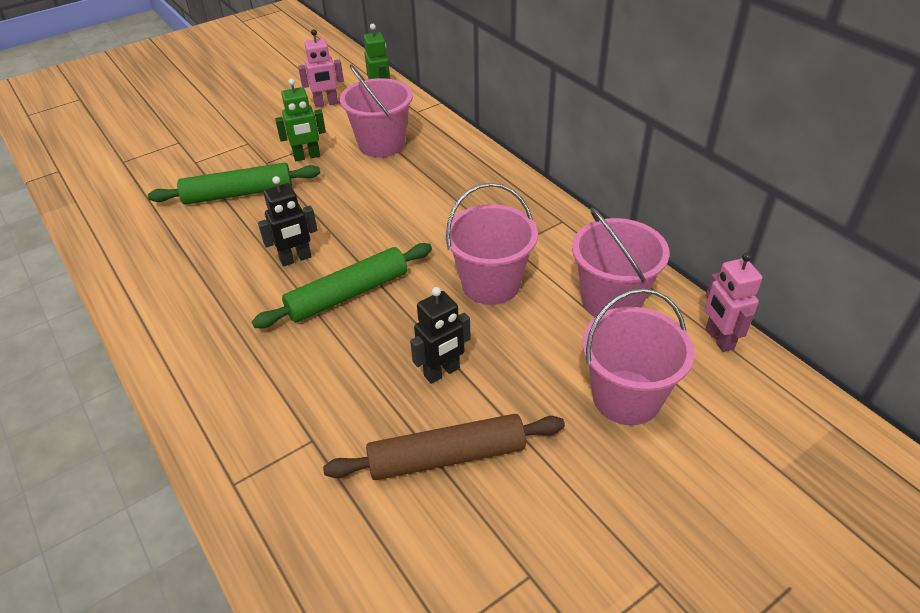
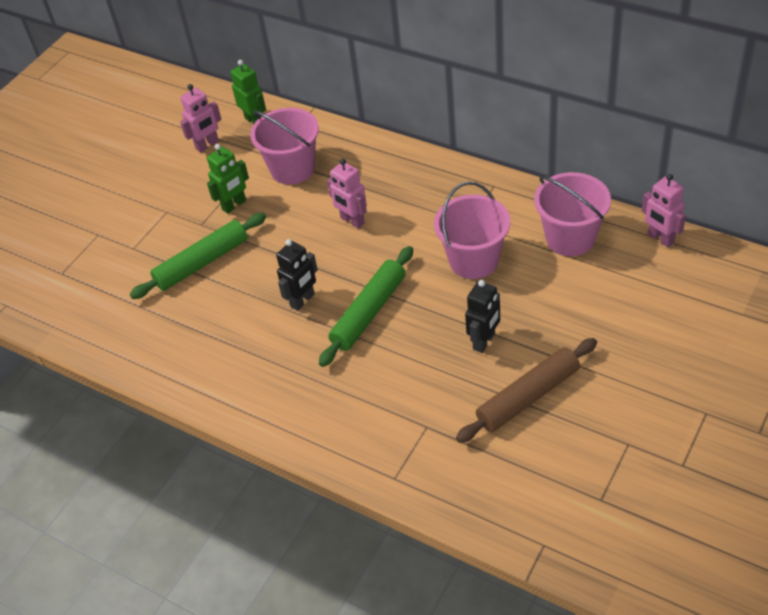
camera: 20 degrees left, 5 degrees up
(399, 205) = (352, 221): none -> pink robot
(626, 397) = (622, 306): pink bucket -> none

